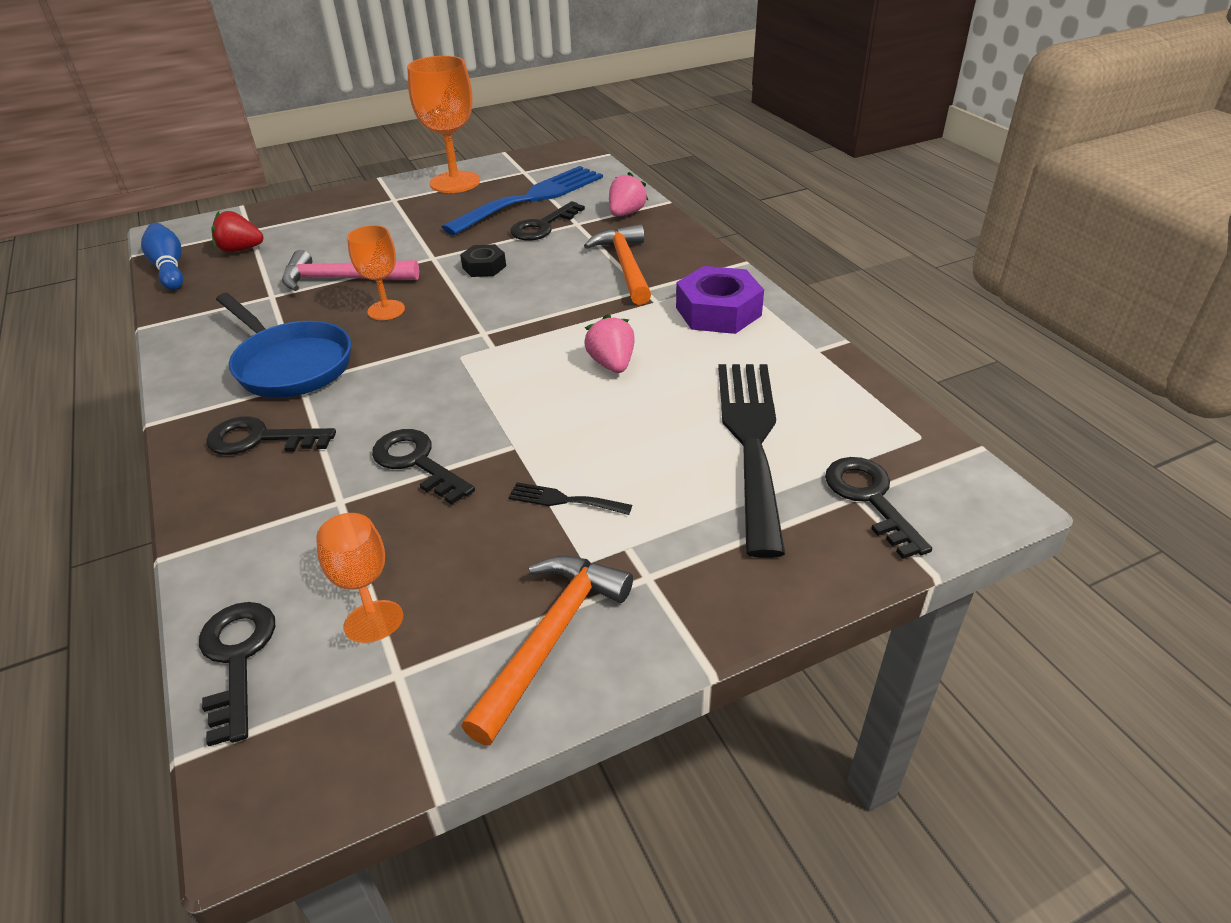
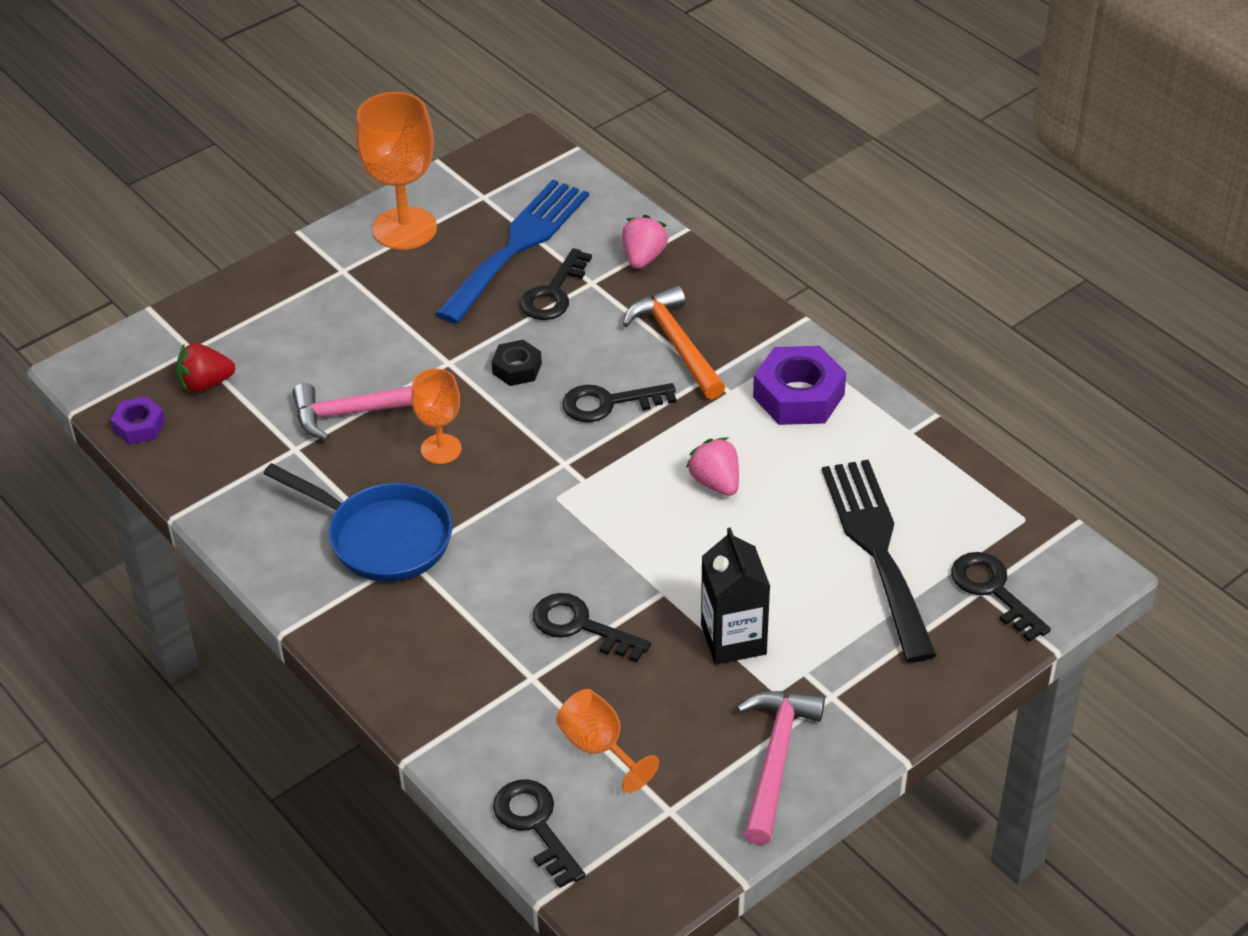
camera: 15 degrees left, 5 degrees up
(169, 268) = (139, 426): blue bowling pin -> purple nut
(261, 439) = (413, 628): black key -> black key (609, 403)
(551, 638) = (776, 760): orange hammer -> pink hammer
(564, 500) = (733, 639): black fork -> black carton

